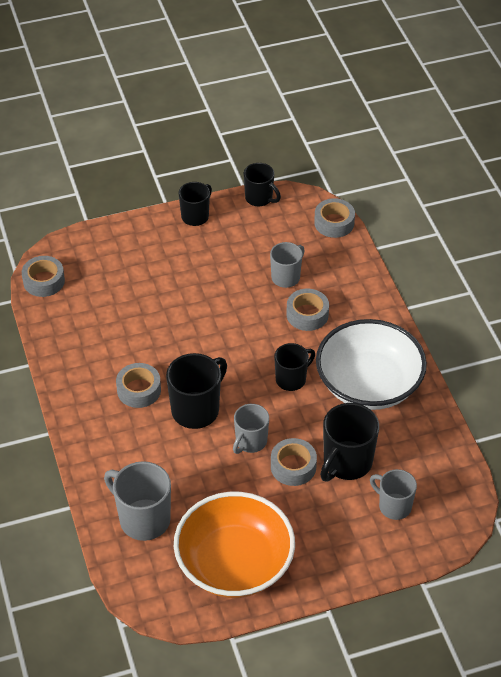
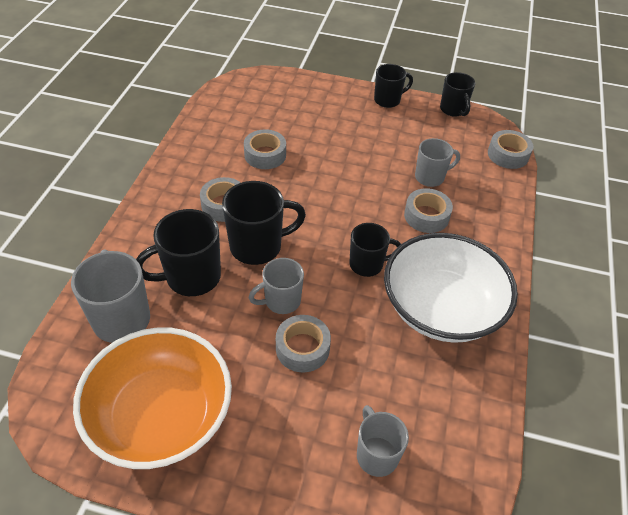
camera: 30 degrees right, 0 degrees up
(44, 281) = (228, 93): grey tape -> grey tape (265, 155)
(346, 463) = (359, 375): black mug -> black mug (191, 277)

